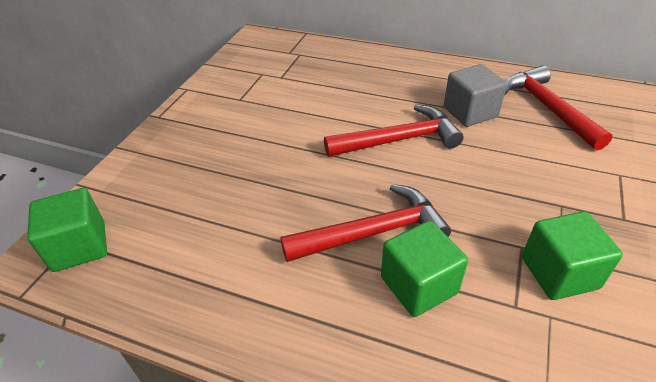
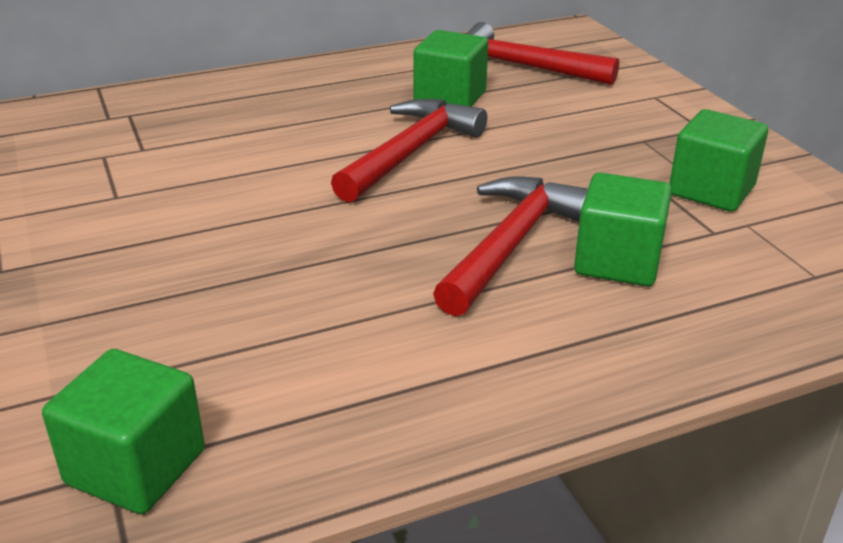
camera: 45 degrees left, 10 degrees down
(470, 112) = (450, 98): grey cube -> green cube

